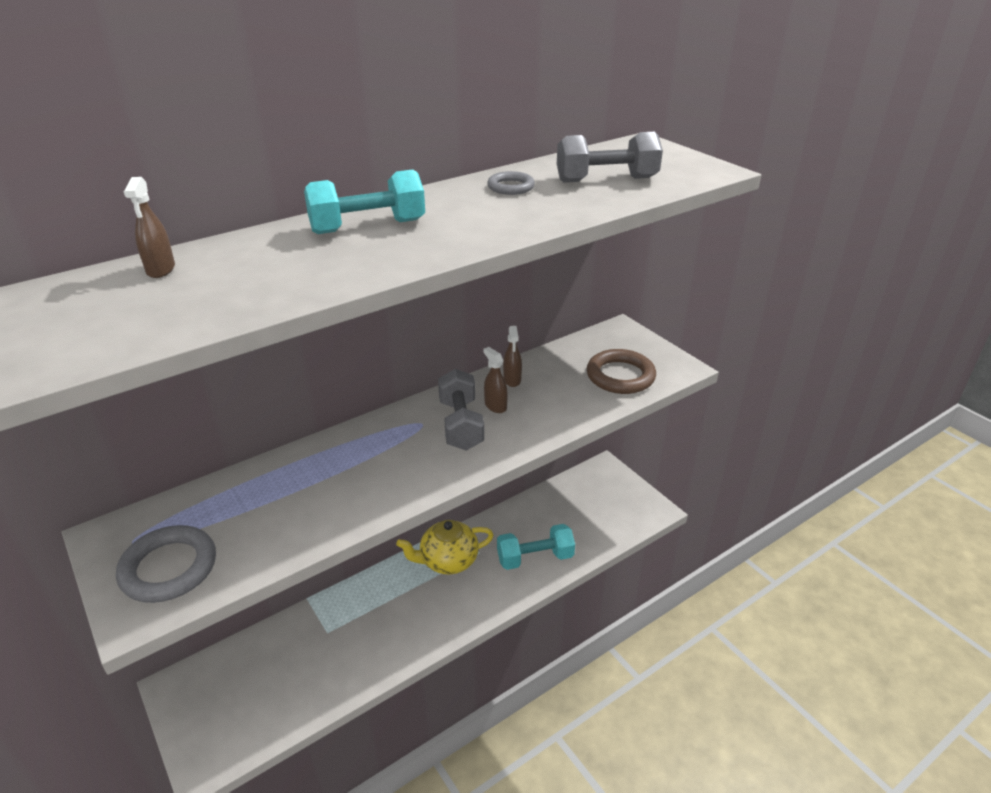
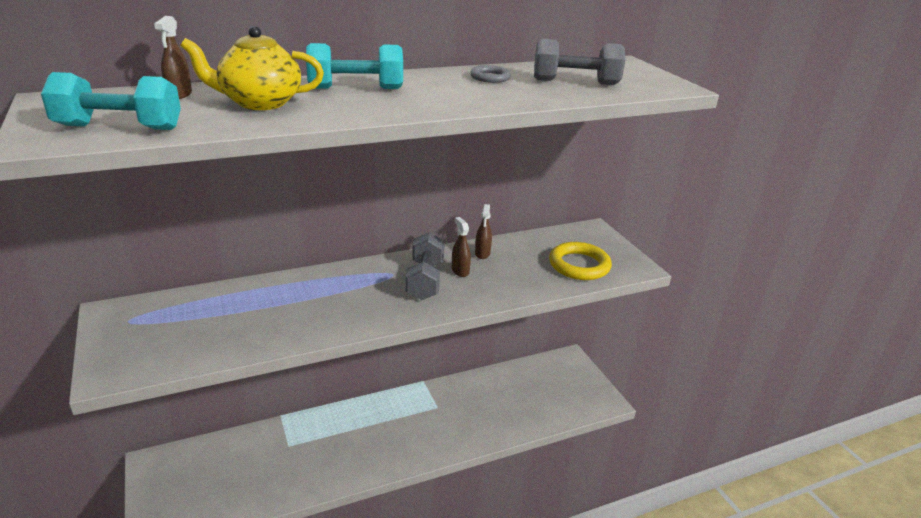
camera: 10 degrees right, 5 degrees down
(169, 568) = (148, 344): grey ring -> none
(448, 561) = (408, 408): yellow teapot -> yellow teapot (259, 102)
(535, 558) = (485, 420): turquoise dumbbell -> turquoise dumbbell (119, 127)
(620, 376) = (579, 265): brown ring -> yellow ring

